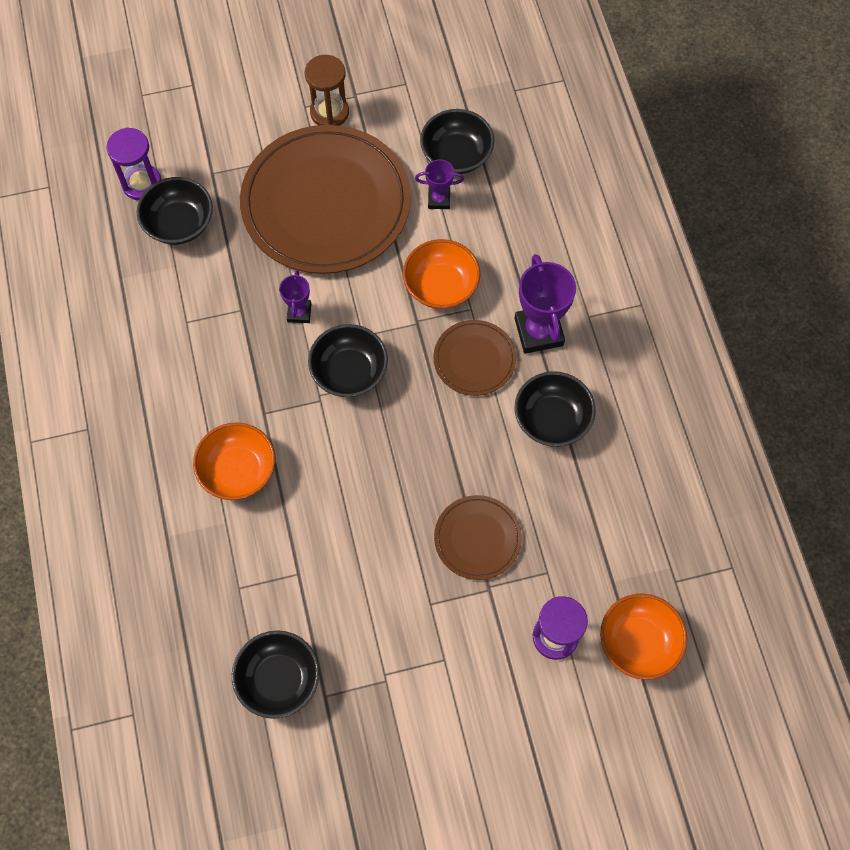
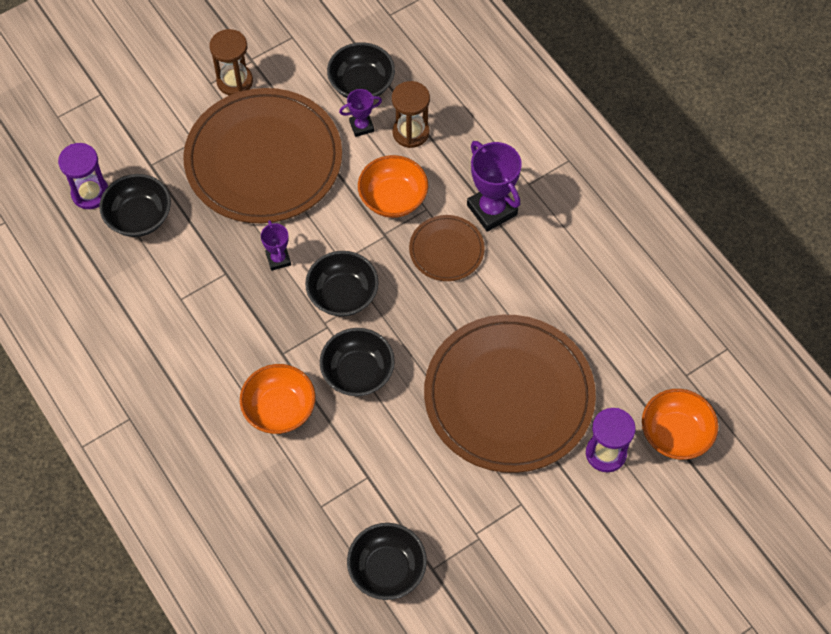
camera: 20 degrees left, 5 degrees down
(477, 538) = (509, 396): brown plate -> brown plate, size x2.16
(487, 222) = (411, 132): none -> brown hourglass
(552, 419) = (532, 278): black bowl -> black bowl (358, 372)

